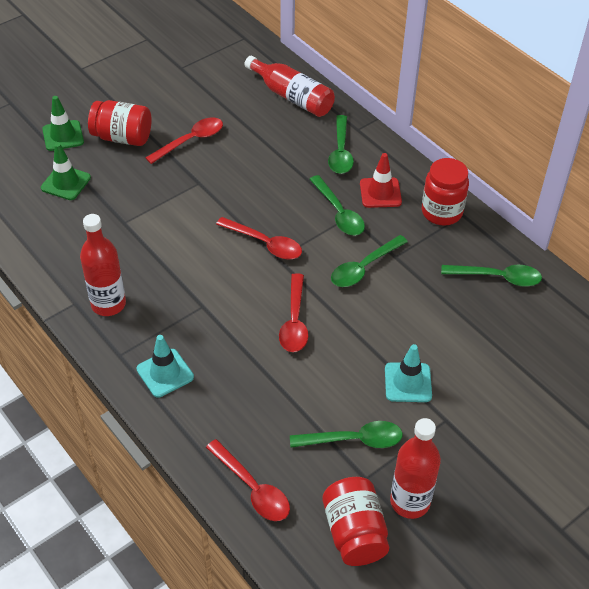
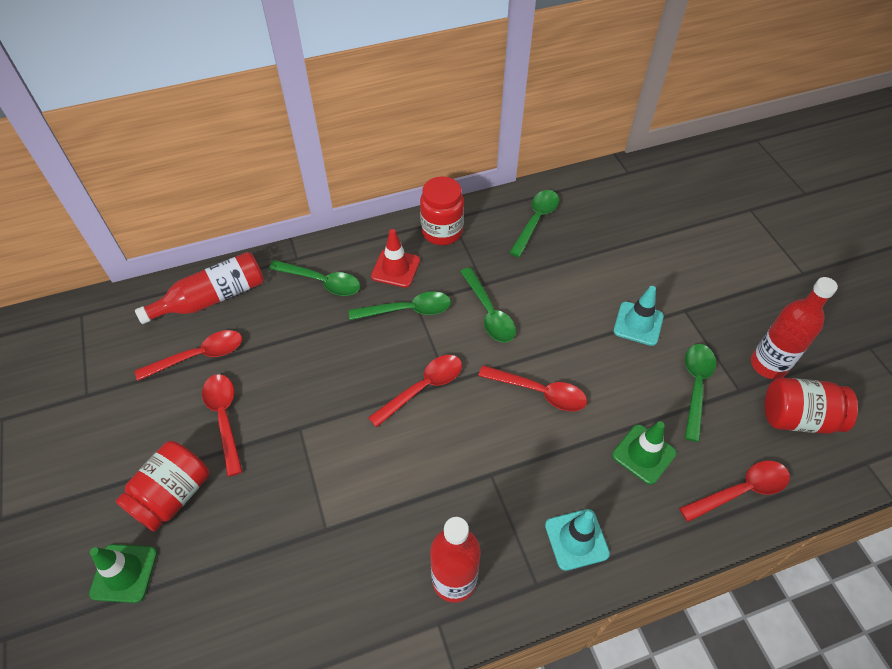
camera: 70 degrees left, 5 degrees up
(66, 183) = (219, 589): green traffic cone -> green traffic cone (643, 454)
(236, 109) = (199, 356): none -> red spoon

